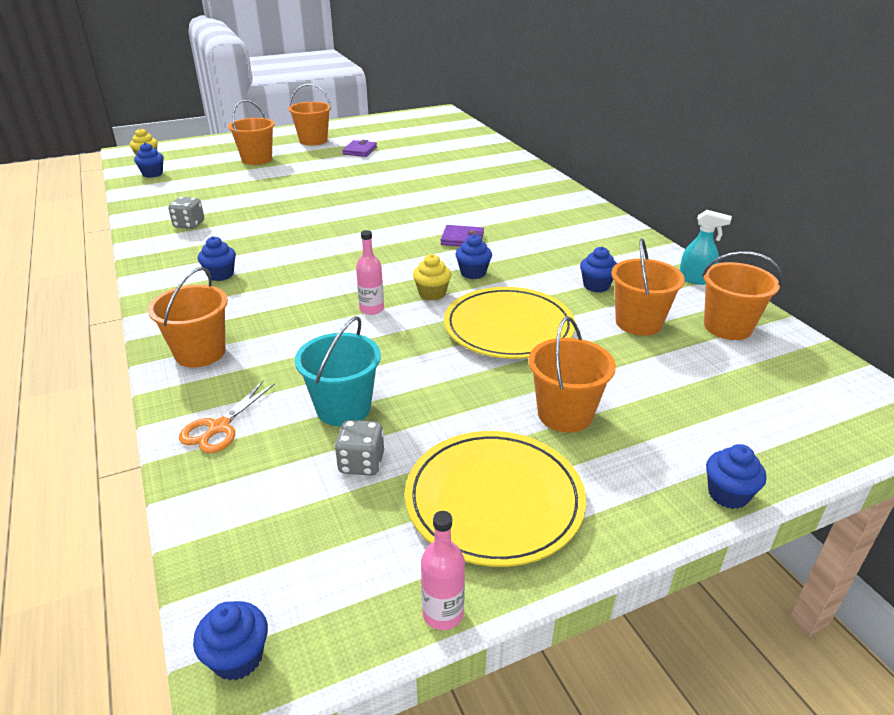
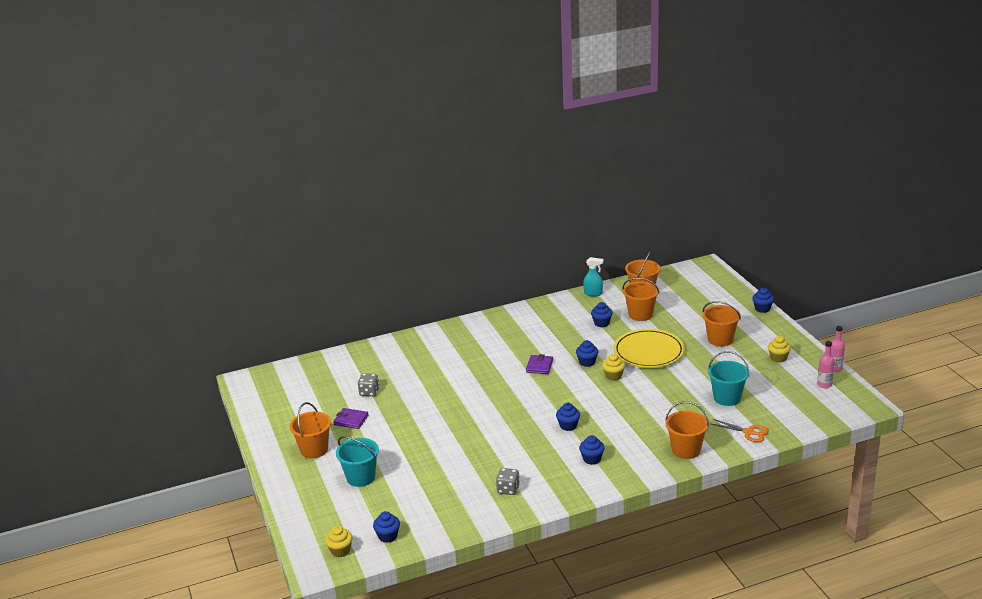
camera: 85 degrees left, 5 degrees down
(238, 657) = (865, 408): blue cupcake -> blue cupcake (568, 426)
(257, 159) = (360, 477): orange bucket -> turquoise bucket
(361, 463) = (764, 390): grey dice -> grey dice (369, 392)
(371, 309) = (633, 396): pink bottle -> pink bottle (824, 384)
(494, 500) = (778, 358): yellow plate -> yellow cupcake
(695, 279) = (593, 293): turquoise spray bottle -> turquoise spray bottle turned 75 degrees clockwise

